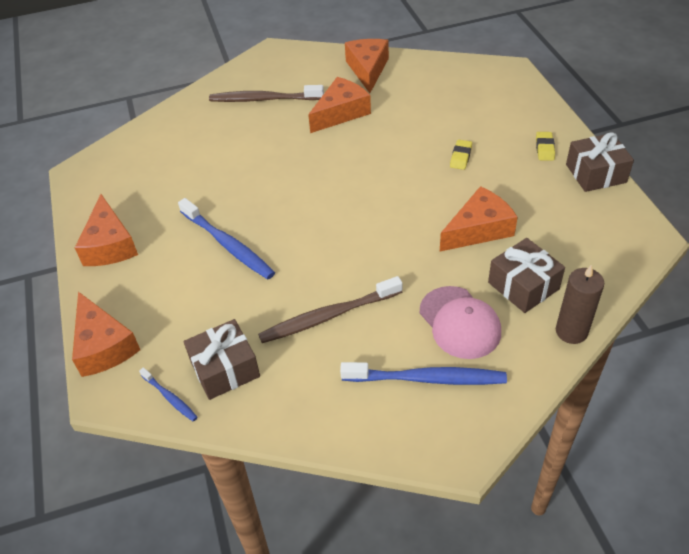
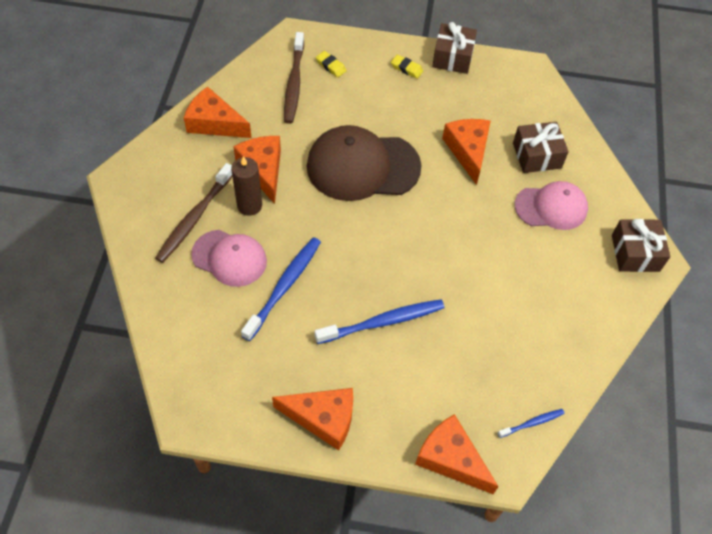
camera: 70 degrees left, 10 degrees up
(103, 346) = (451, 459): orange cheese -> orange cheese turned 135 degrees counterclockwise
(225, 369) = (521, 373): brown gift -> brown gift (635, 253)
(237, 132) = (229, 258): none -> pink cap
(328, 316) = (503, 284): brown toothbrush -> brown toothbrush (294, 83)
(394, 166) = (362, 166): none -> brown cap
(427, 379) = (591, 250): blue toothbrush -> blue toothbrush (284, 286)
(461, 157) = (381, 120): yellow eraser -> yellow eraser (331, 66)
(571, 331) = (589, 153): brown candle -> brown candle (249, 205)

